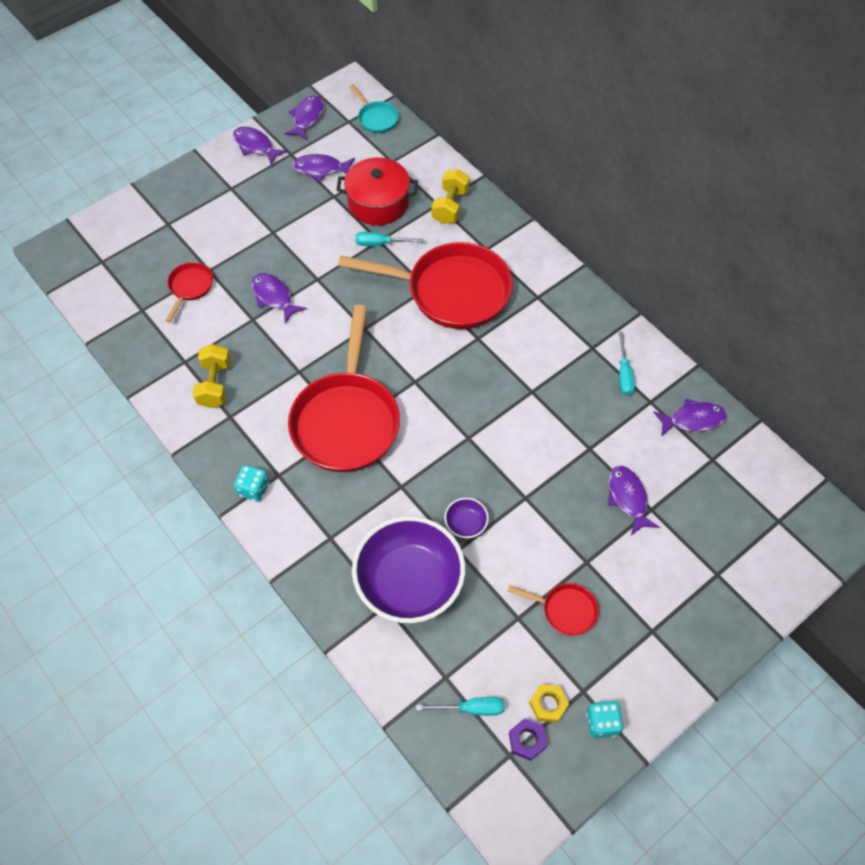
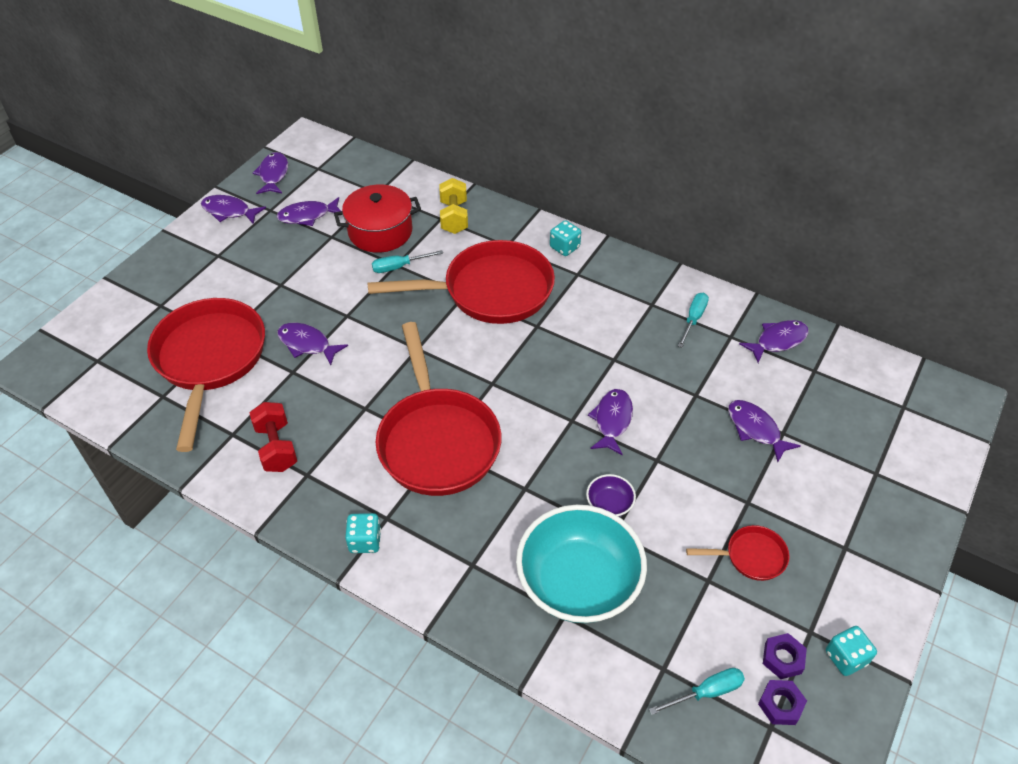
camera: 20 degrees left, 10 degrees down
(190, 287) = (210, 359): red pan -> red pan, size x2.25
(215, 384) = (276, 447): yellow dumbbell -> red dumbbell
(376, 118) = (345, 159): turquoise pan -> none
(409, 582) = (578, 582): purple bowl -> turquoise bowl
(503, 449) = (612, 420): none -> purple fish
(538, 266) = (564, 247): none -> turquoise dice
(548, 704) = (783, 658): yellow nut -> purple nut
(624, 374) = (693, 319): turquoise screwdriver -> turquoise screwdriver turned 135 degrees counterclockwise

